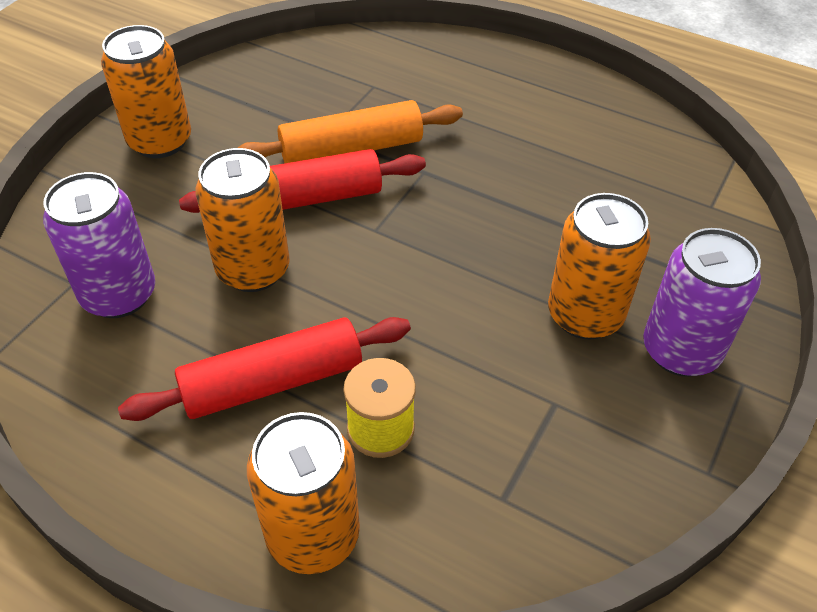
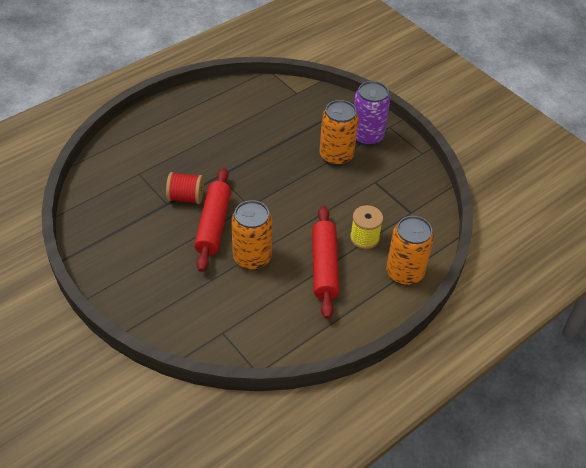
camera: 70 degrees left, 0 degrees up
(119, 295) = (241, 314): purple can -> none
(160, 141) = (128, 275): orange can -> none
(351, 149) = (186, 197): orange rolling pin -> red spool

